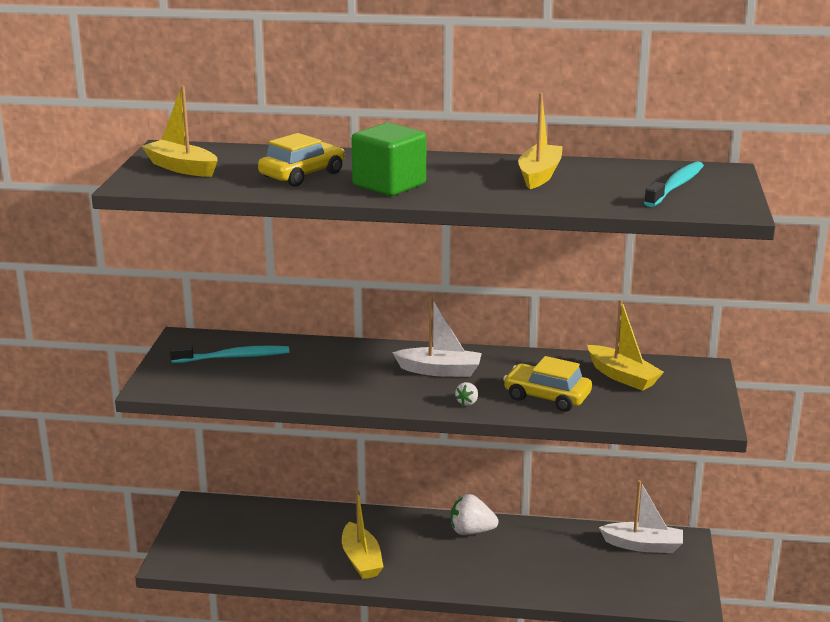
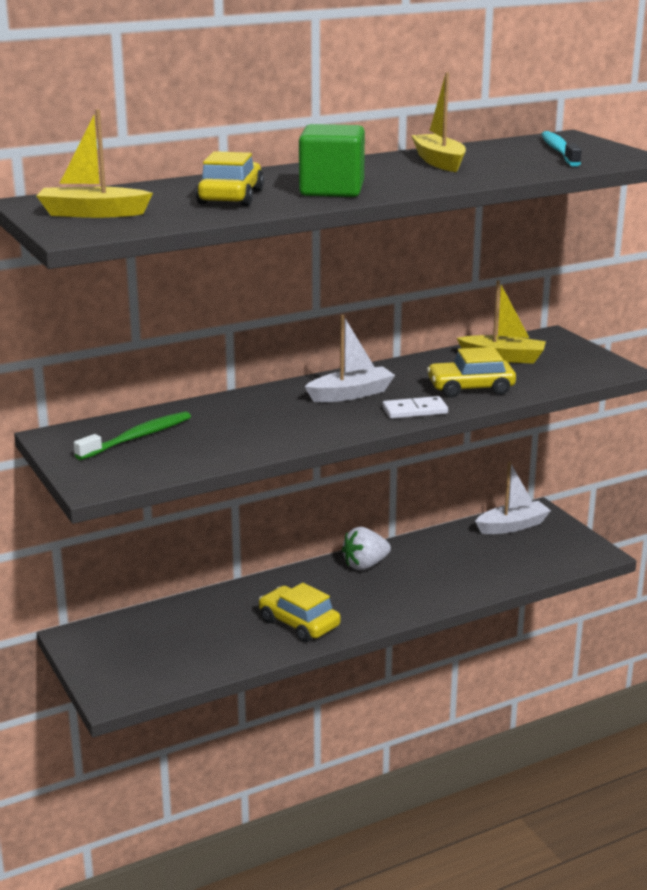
camera: 35 degrees left, 0 degrees up
(234, 357) = (137, 437): turquoise toothbrush -> green toothbrush
(361, 560) = (299, 623): yellow boat -> yellow car
(467, 402) = (415, 411): white strawberry -> white domino

